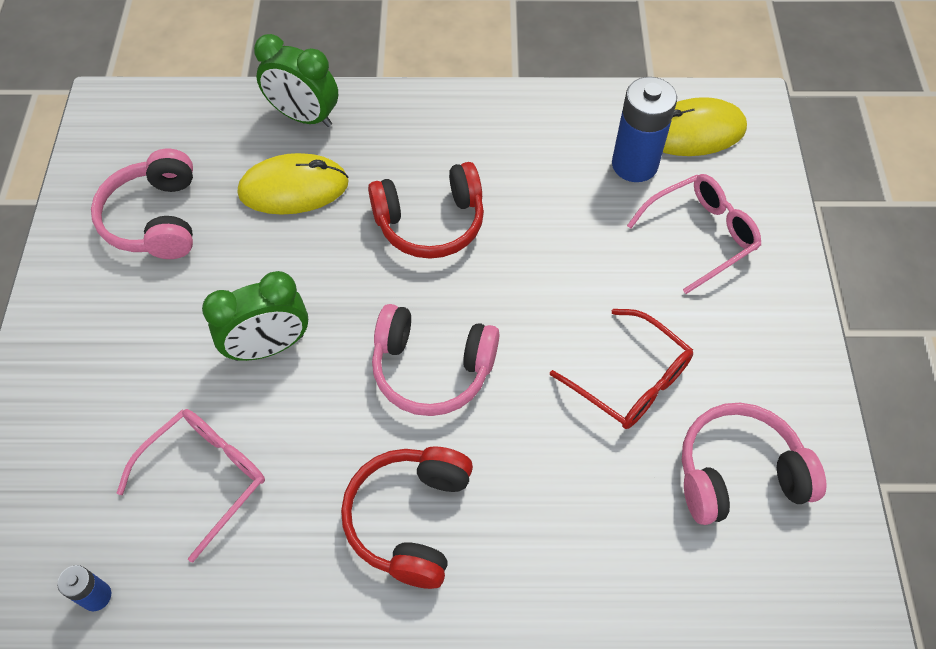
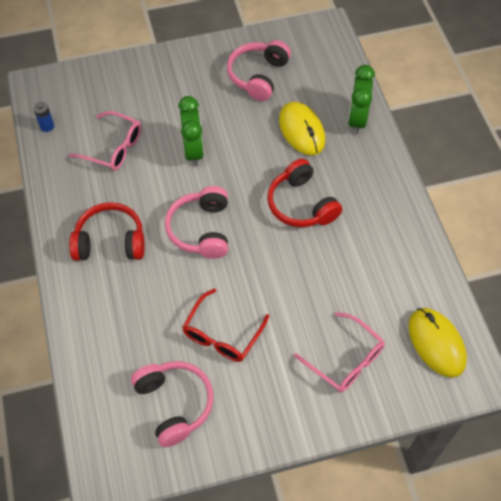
camera: 75 degrees right, 0 degrees up
(156, 219) = (258, 76): pink headphones -> pink headphones turned 45 degrees counterclockwise
(269, 347) = (193, 151): green clock -> green clock turned 150 degrees counterclockwise
(634, 164) = (391, 309): blue battery -> none

